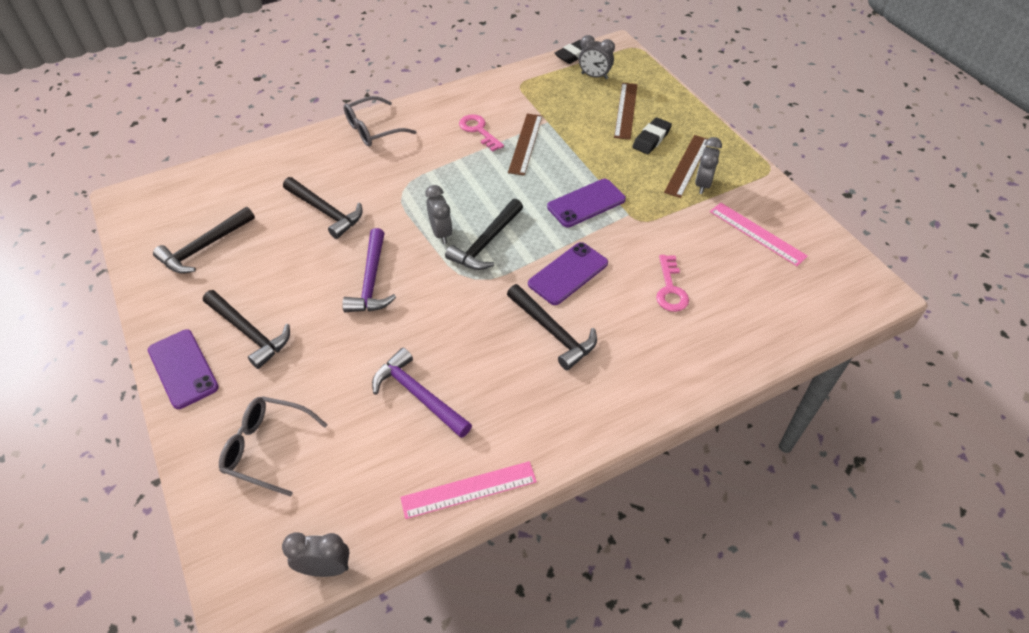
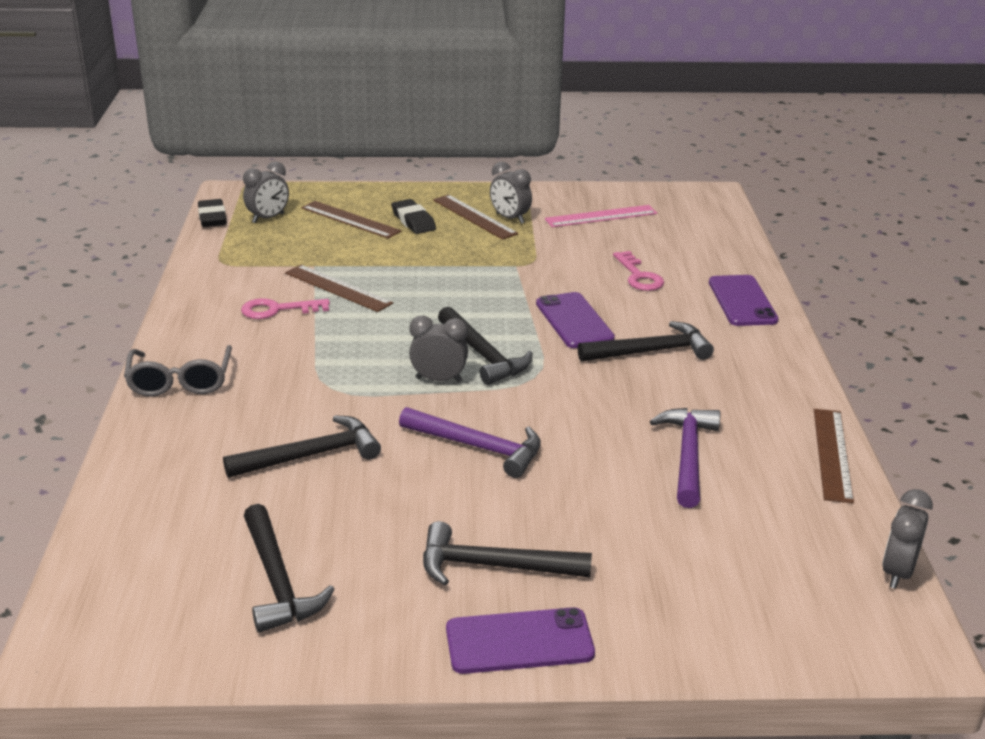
camera: 65 degrees left, 20 degrees down
(249, 332) = (494, 566): black hammer -> black hammer turned 150 degrees counterclockwise
(266, 448) = (705, 586): grey glasses -> none
(418, 395) = (687, 455): purple hammer -> purple hammer turned 120 degrees clockwise
(469, 489) = (832, 454): pink ruler -> brown ruler
(586, 203) = (477, 282): purple phone -> purple phone (742, 301)
(670, 288) = (639, 276): pink key -> pink key turned 45 degrees clockwise

